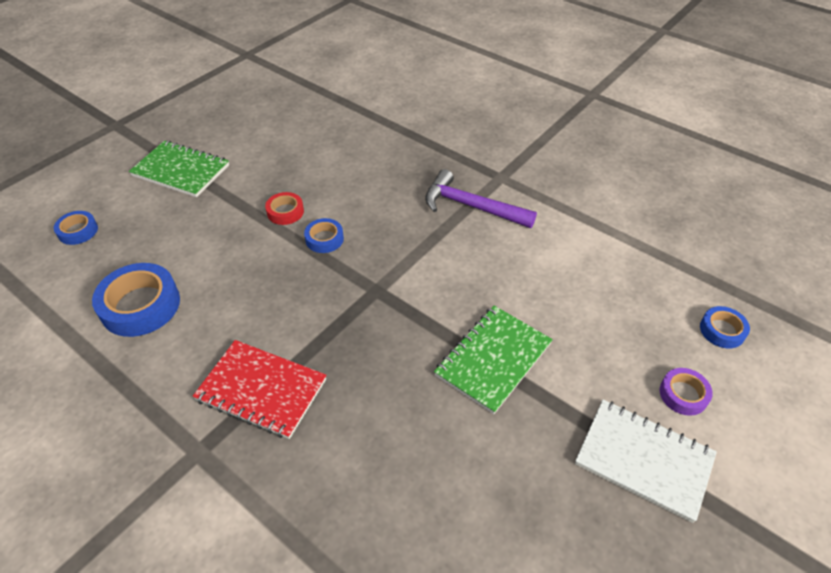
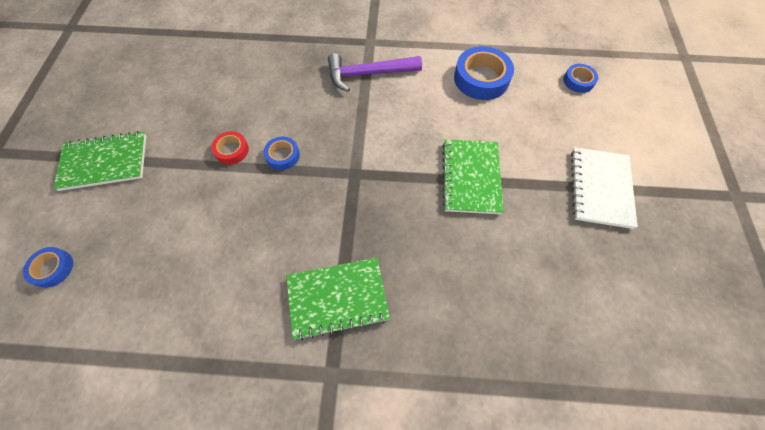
camera: 35 degrees left, 15 degrees up
(140, 305) = (177, 296): blue tape -> blue tape (481, 78)
(261, 390) = (337, 298): red notebook -> green notebook
(643, 460) = (600, 188): white notebook -> white notebook turned 75 degrees counterclockwise
(683, 394) = (589, 134): purple tape -> none

